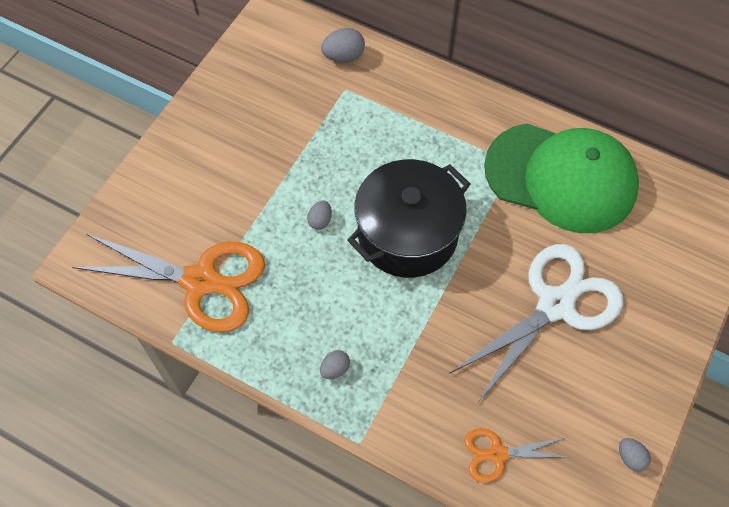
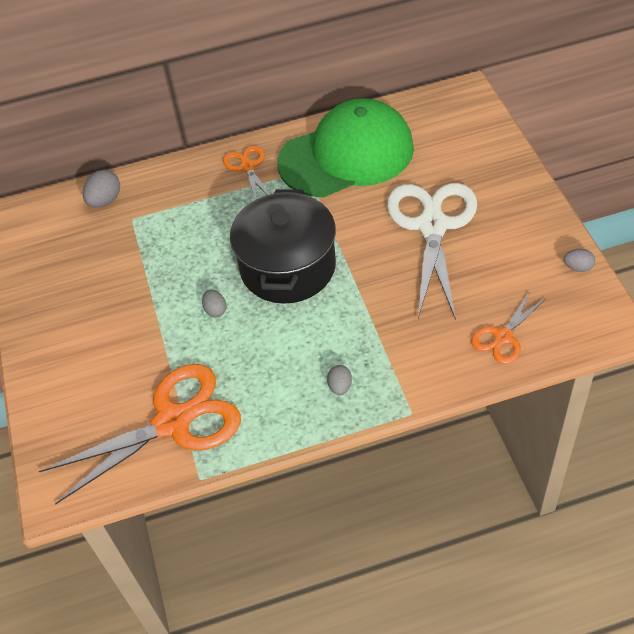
camera: 40 degrees left, 10 degrees down
(474, 119) = (247, 167): none -> orange scissors

